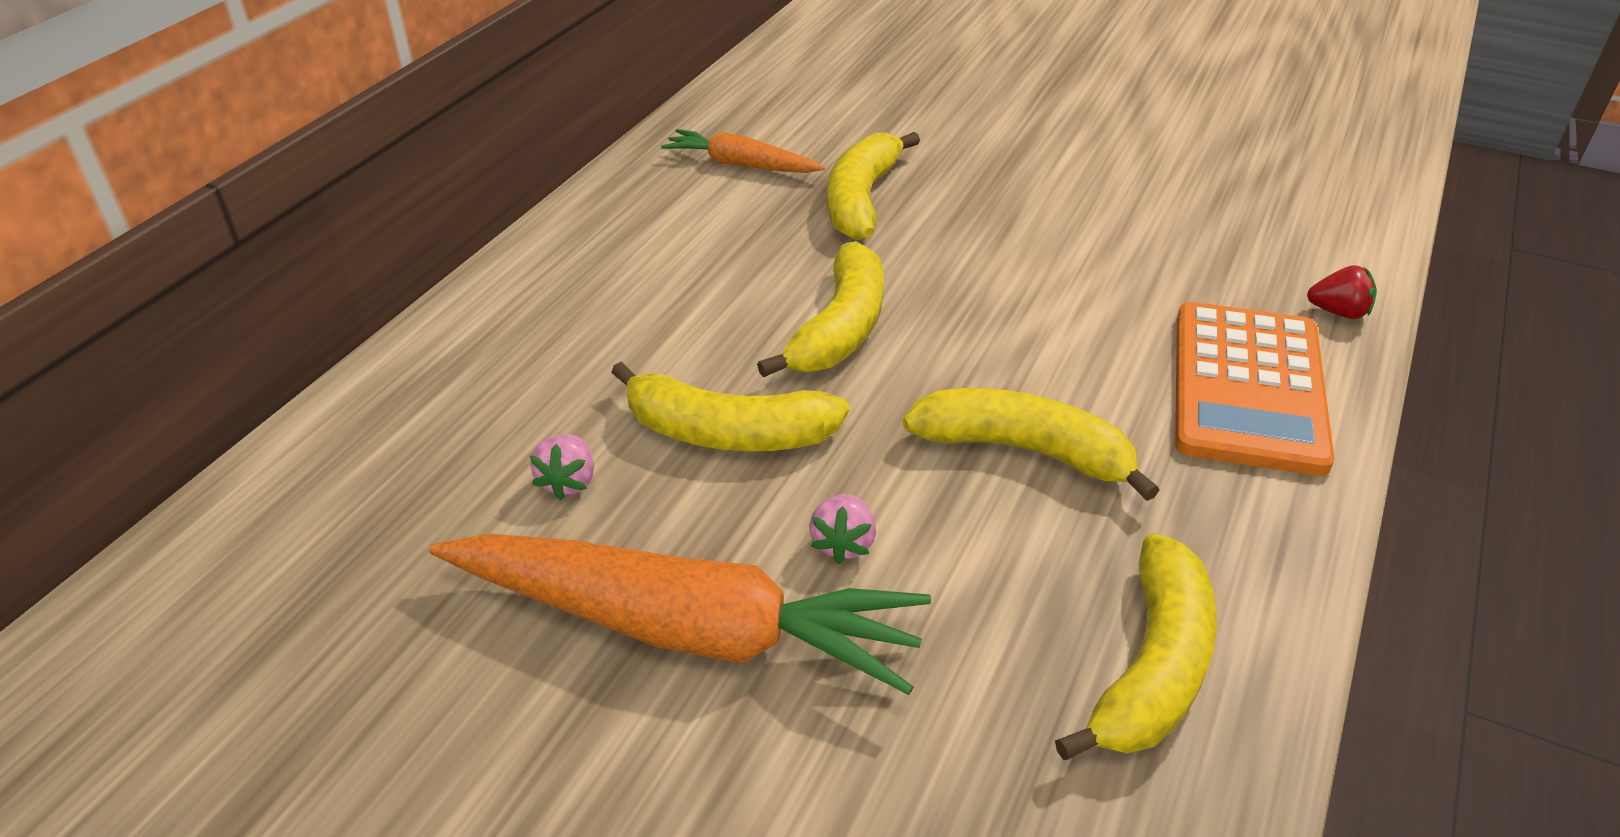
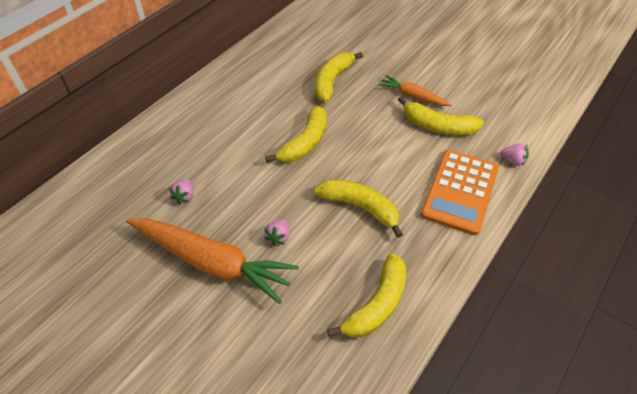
camera: 10 degrees right, 10 degrees up
(728, 433) = (249, 184): yellow banana -> yellow banana (437, 126)
(741, 165) = (288, 58): orange carrot -> orange carrot (413, 96)
(1338, 312) = (513, 161): red strawberry -> pink strawberry

